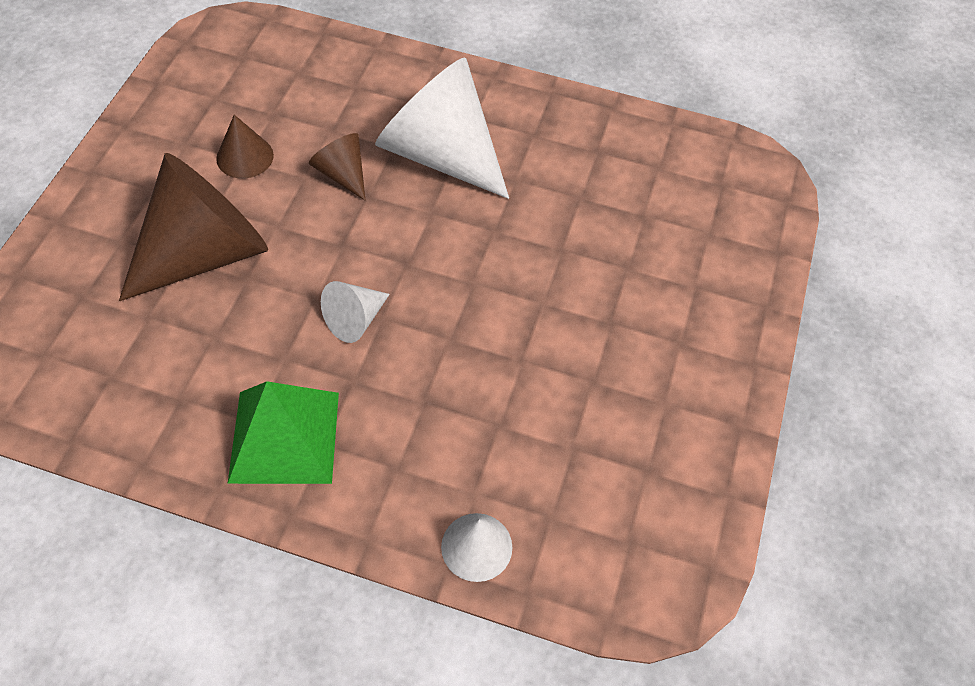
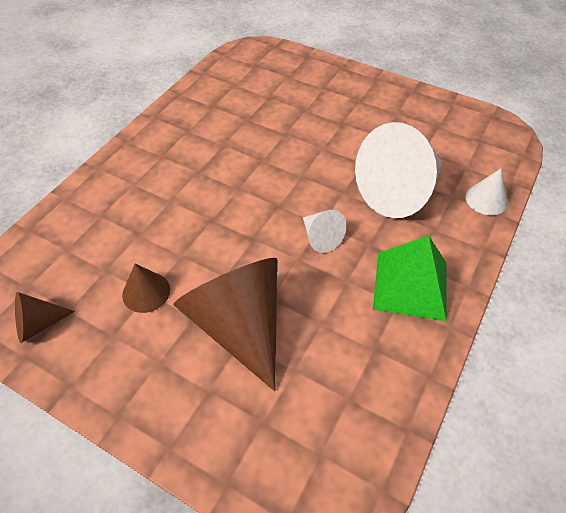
camera: 75 degrees left, 5 degrees down
(342, 174) = (187, 231): brown cone -> brown cone (38, 324)
(441, 154) = (188, 176): white cone -> white cone (399, 191)

